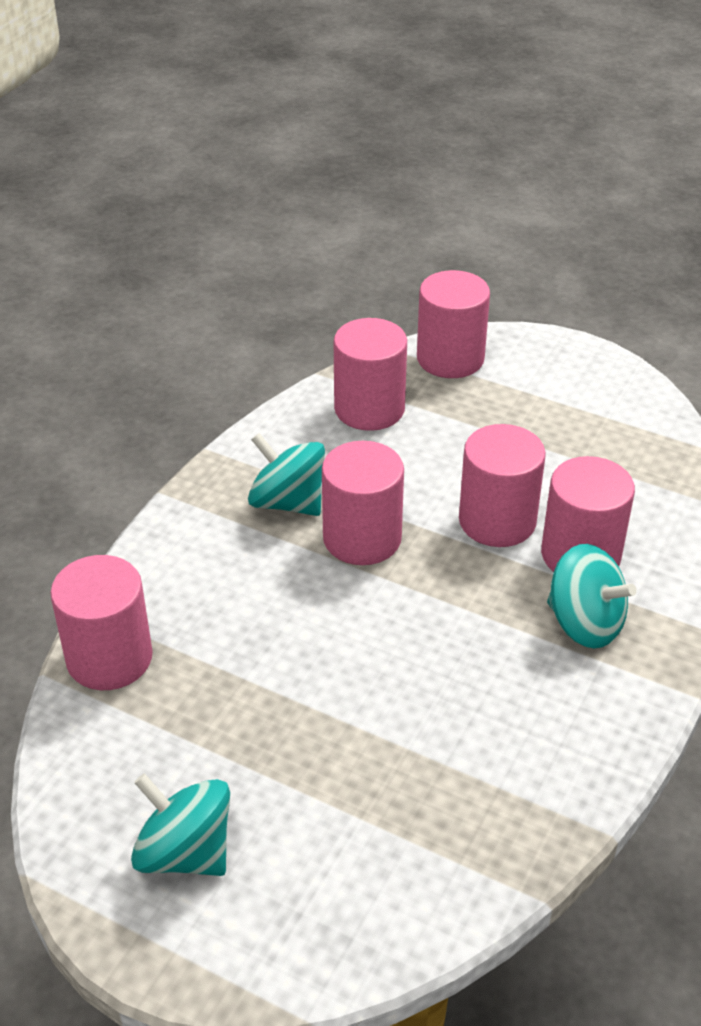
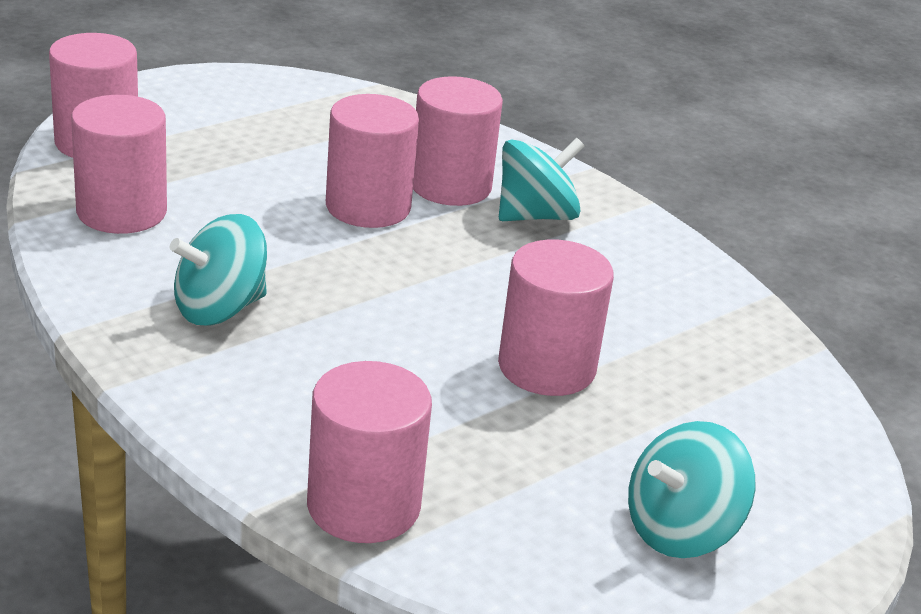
camera: 70 degrees left, 10 degrees down
(362, 538) = (322, 284): pink cylinder -> pink cylinder (546, 367)

